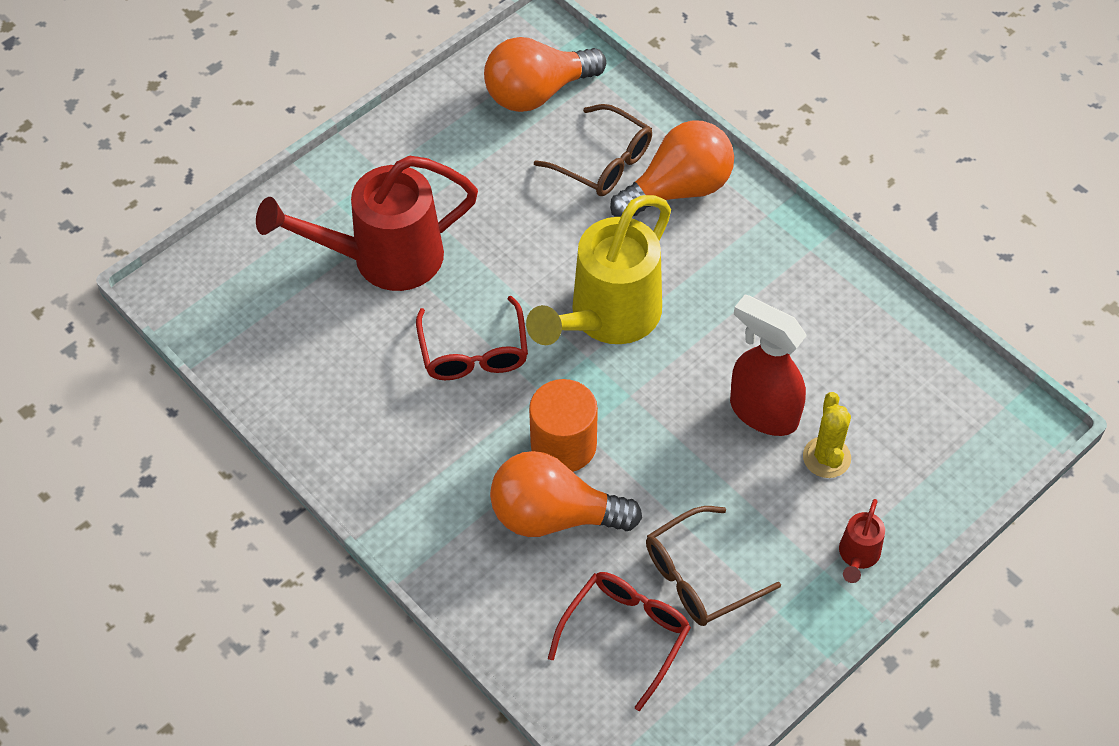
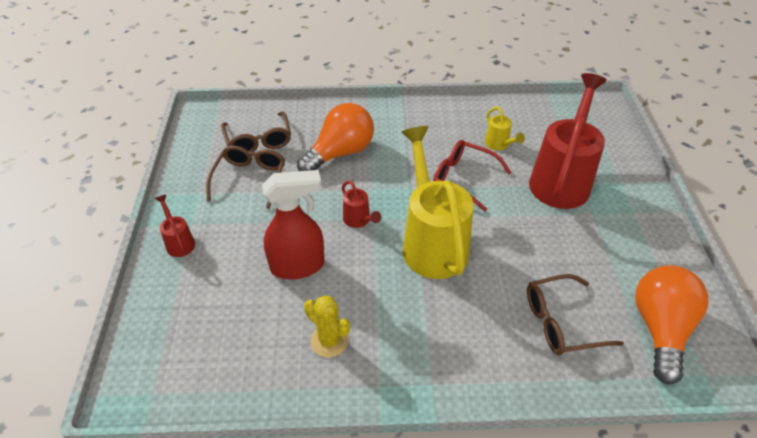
camera: 130 degrees right, 10 degrees down
(371, 354) = (499, 145): none -> yellow watering can
(563, 445) = (372, 177): orange cylinder -> none
(626, 634) = (258, 141): red glasses -> brown glasses
(645, 407) = (358, 220): none -> red watering can
(678, 189) = (501, 347): orange light bulb -> none
(826, 457) = (240, 272): yellow cactus -> yellow cactus (329, 341)

